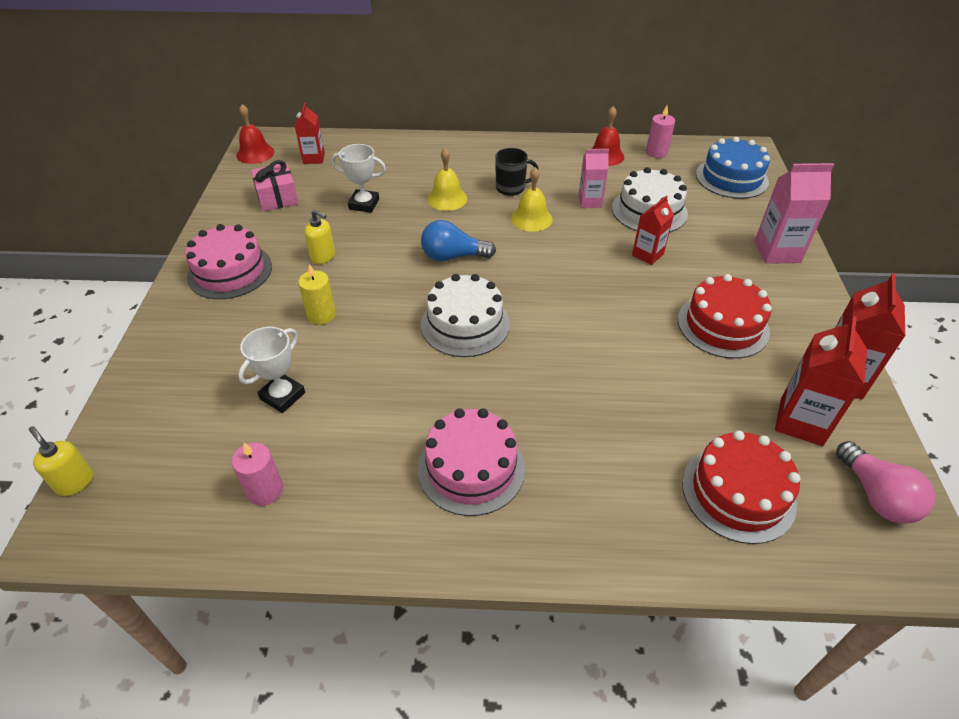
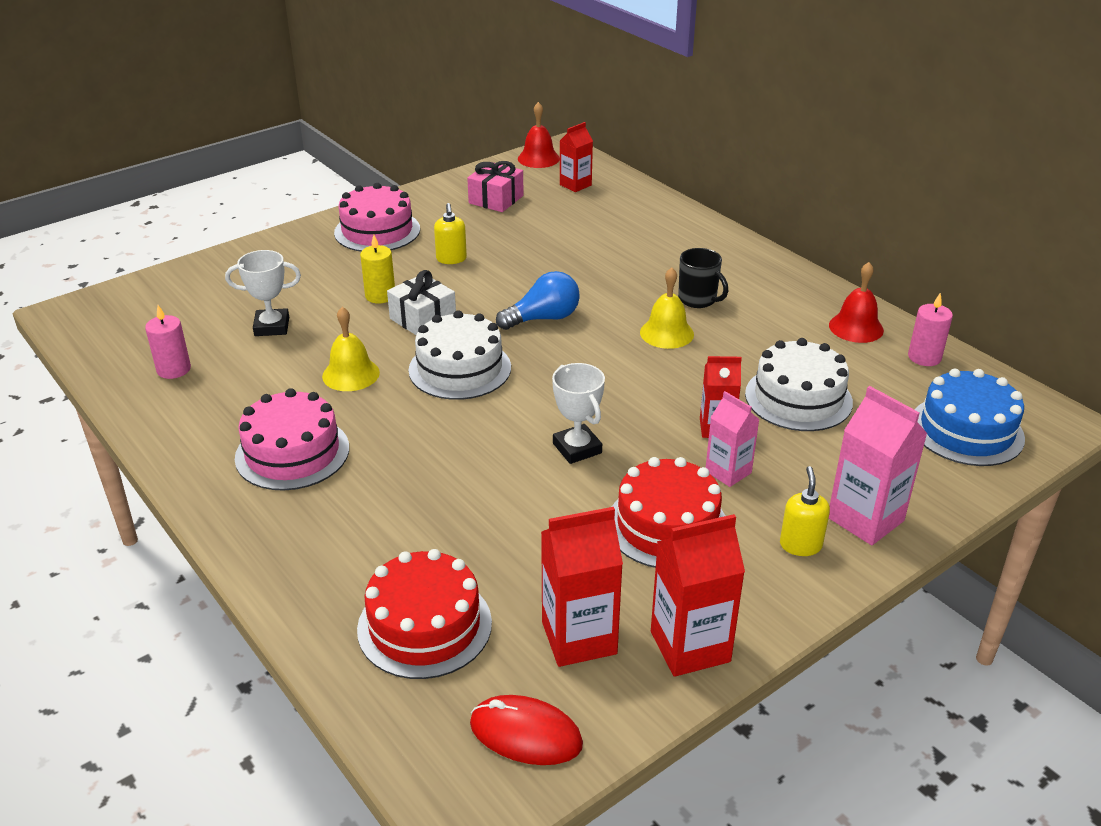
camera: 50 degrees right, 10 degrees down
(75, 482) = (109, 293): yellow soap dispenser -> yellow soap dispenser (800, 545)
(364, 204) = (549, 240): white trophy -> white trophy (577, 448)
(381, 310) = (423, 319): none -> white gift
(447, 198) = (624, 274): yellow bell -> yellow bell (351, 374)
(453, 256) = (543, 318): blue light bulb -> blue light bulb turned 105 degrees clockwise
(590, 201) = (752, 354): pink carton -> pink carton (728, 472)
(876, 496) = (526, 734): pink light bulb -> red mouse

